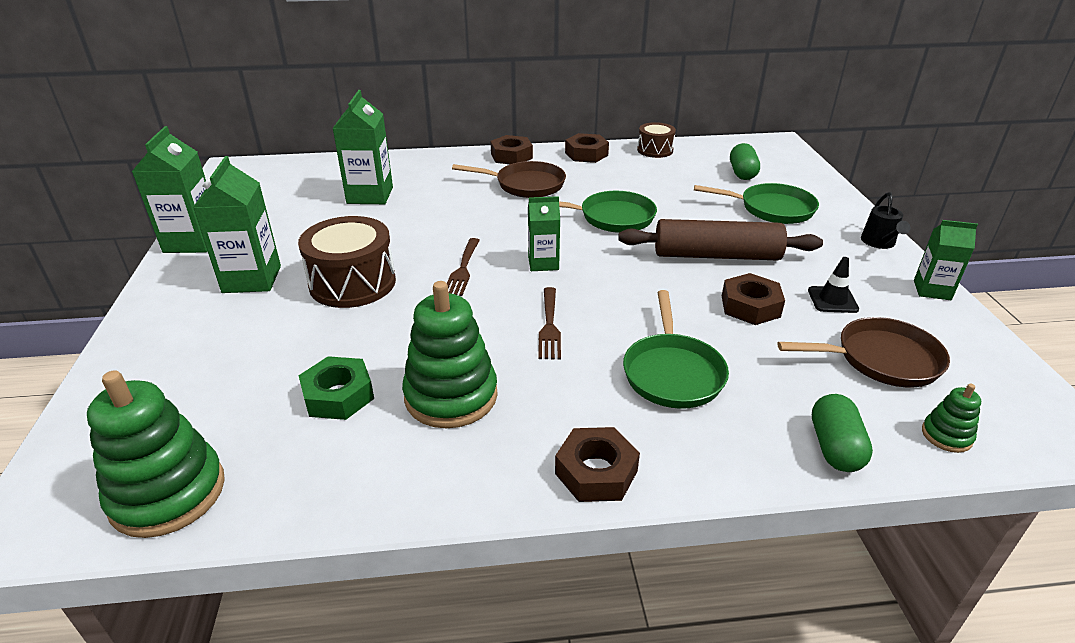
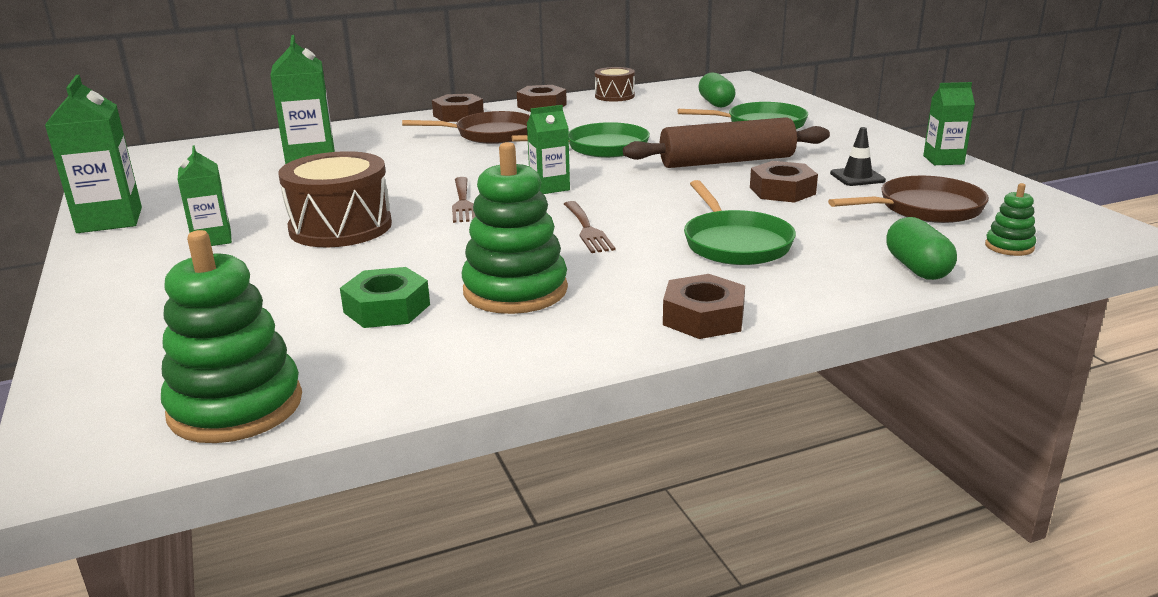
camera: 15 degrees left, 10 degrees down
(252, 279) = (212, 239): green carton -> green carton, size x0.62
(879, 243) = (877, 136): black watering can -> none

